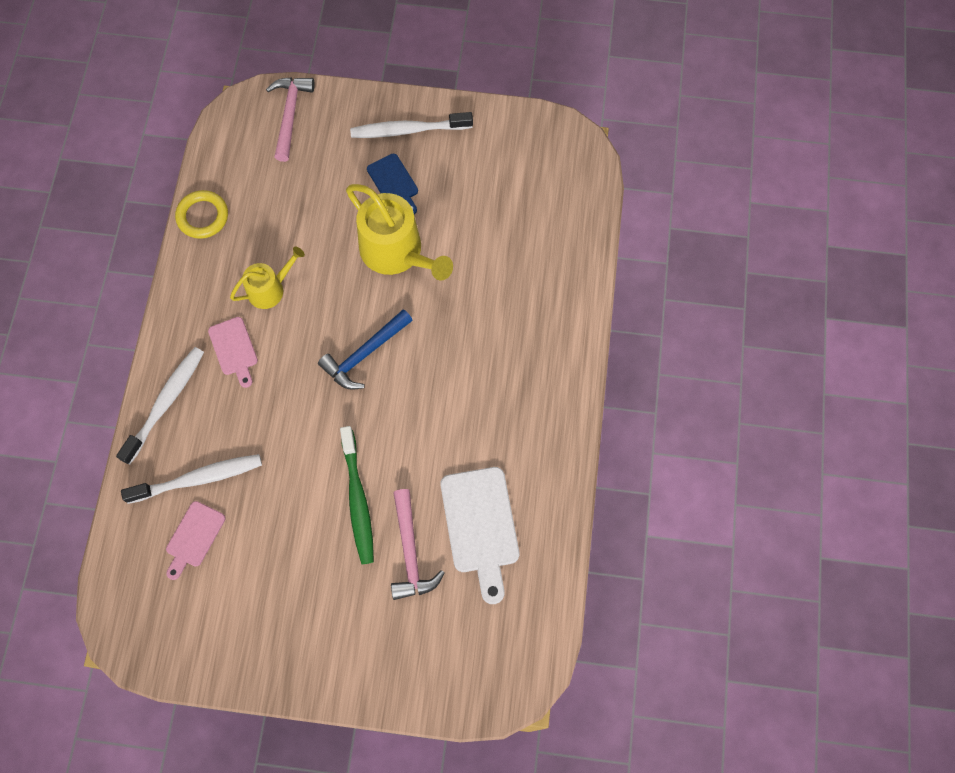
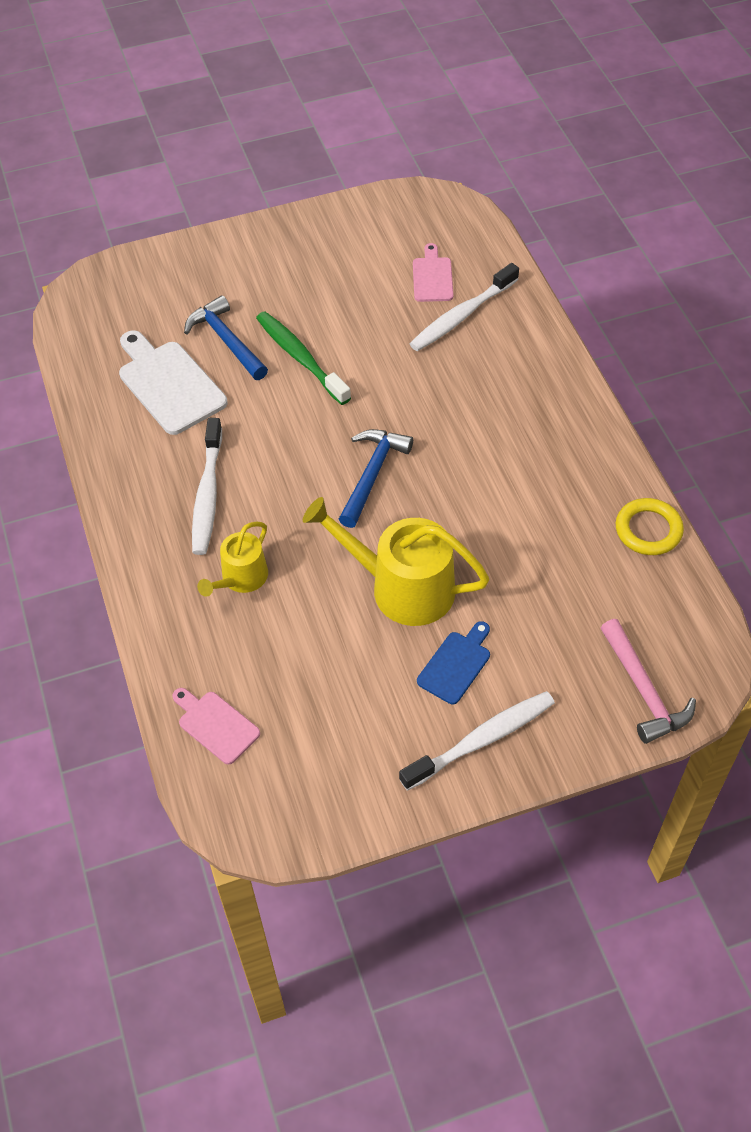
camera: 155 degrees right, 15 degrees down
(166, 403) = (540, 356): white toothbrush -> white toothbrush (207, 495)
(234, 349) = (510, 424): pink cutting board -> pink cutting board (216, 725)
(270, 289) = (516, 491): yellow watering can -> yellow watering can (241, 578)
(394, 183) = (456, 664): blue cutting board -> blue cutting board turned 90 degrees clockwise
(410, 552) = (226, 340): pink hammer -> blue hammer

